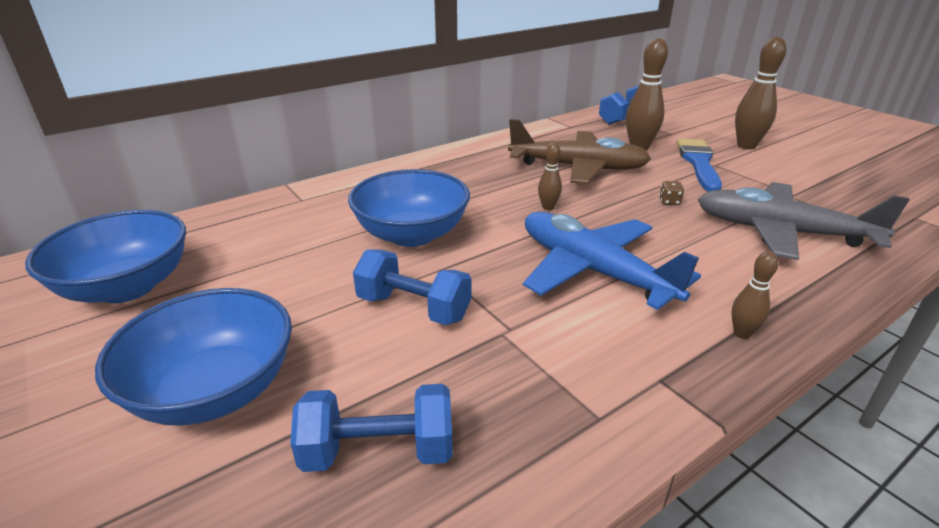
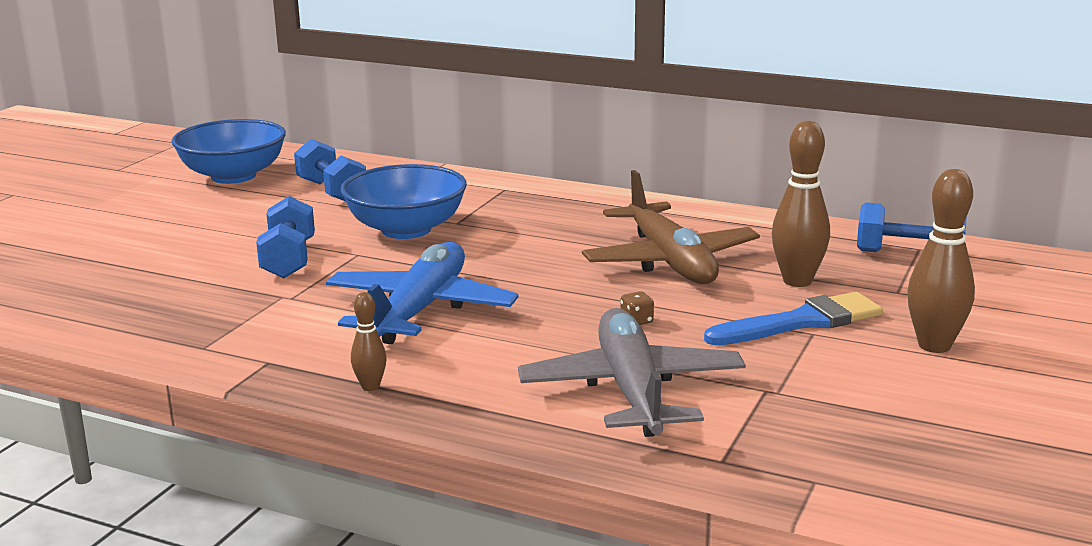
camera: 60 degrees right, 10 degrees down
(215, 390) = (147, 235): blue bowl -> none
(379, 451) = (124, 291): blue dumbbell -> blue dumbbell (331, 191)
(548, 207) = (536, 267): brown bowling pin -> none

